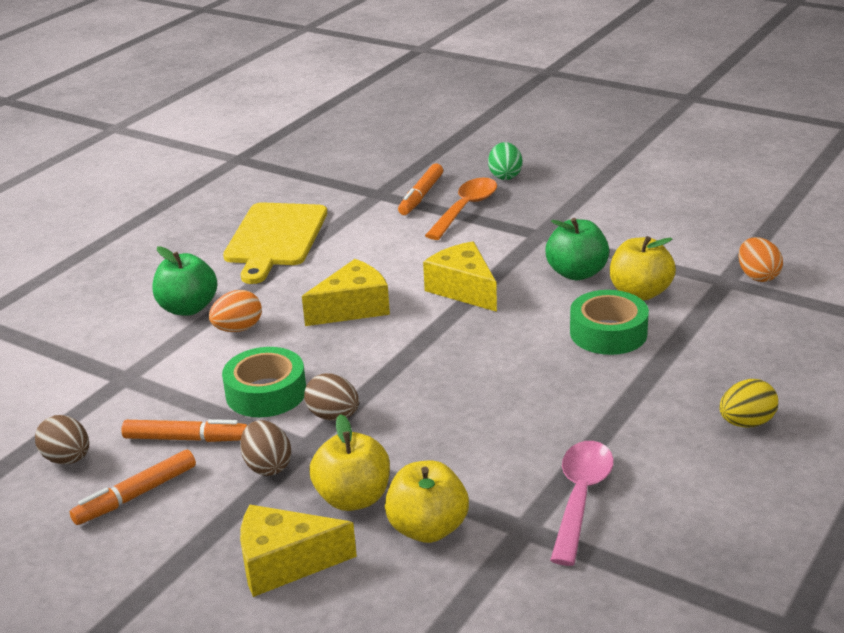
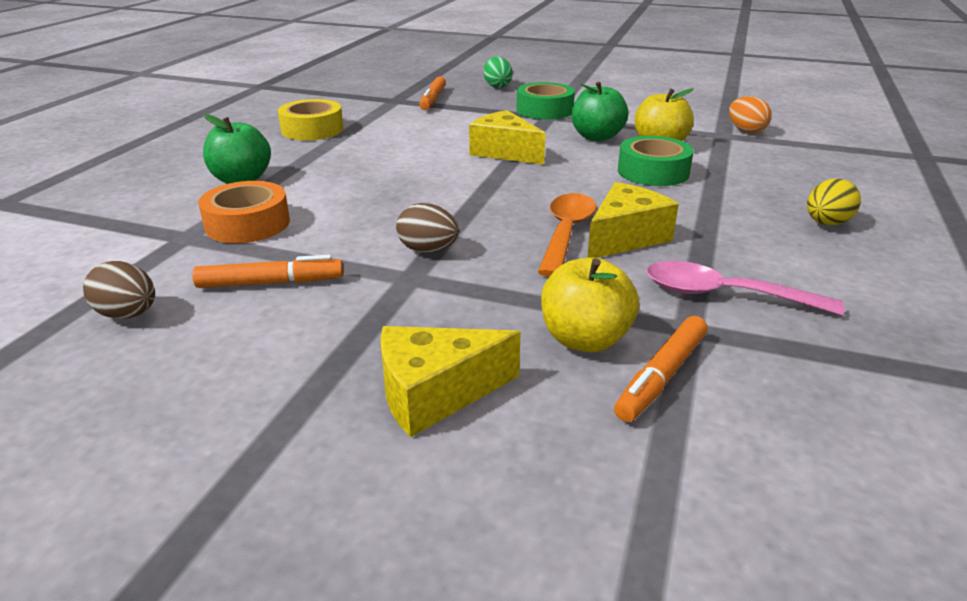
camera: 15 degrees left, 0 degrees up
(136, 495) = (223, 342): orange marker -> orange marker (661, 376)
(181, 367) = (247, 224): none -> orange tape
(238, 329) = (299, 191): orange egg -> none
(266, 393) = (347, 237): green tape -> green tape (544, 110)
(267, 466) = (374, 299): brown egg -> none
(275, 238) = (312, 129): yellow cutting board -> yellow tape
(353, 308) = (408, 170): yellow cheese -> yellow cheese (625, 237)
(353, 498) = (485, 319): yellow apple -> none
(465, 209) = (476, 105): orange spoon -> orange spoon (566, 233)
(580, 498) = (725, 295): pink spoon -> pink spoon turned 75 degrees counterclockwise

